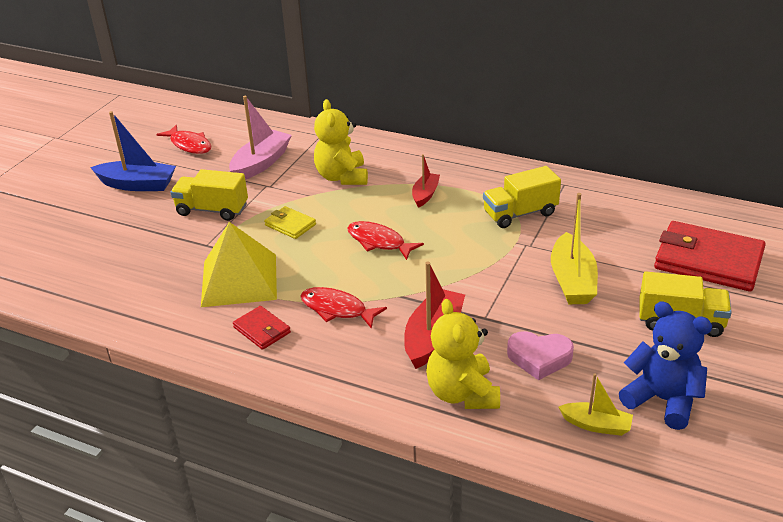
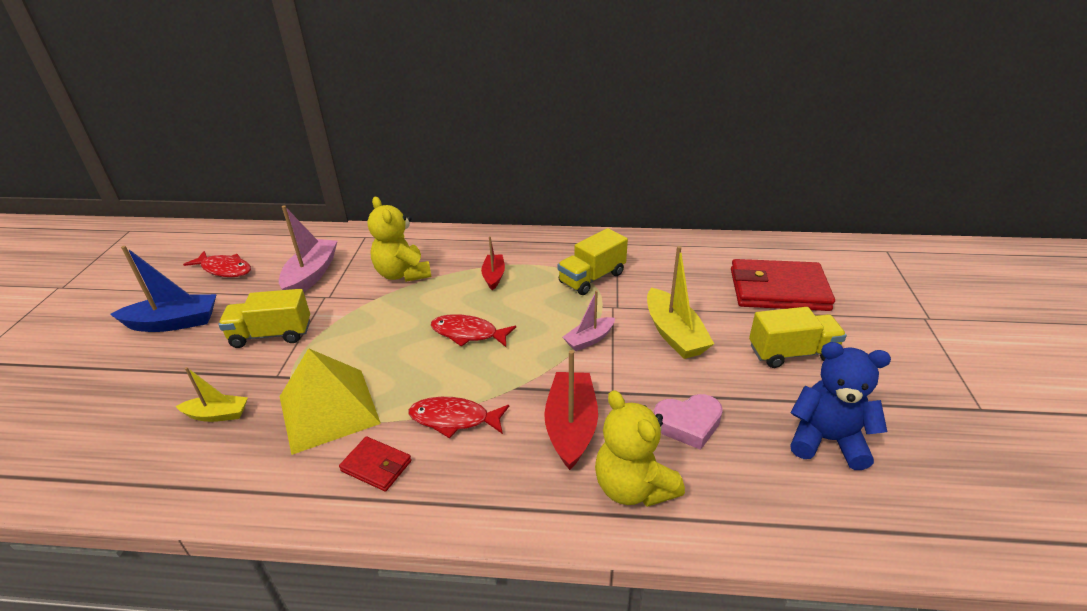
camera: 20 degrees left, 0 degrees up
(290, 225) = (366, 334): yellow wallet -> none
(487, 269) = (589, 339): none -> pink boat
(596, 425) = (784, 487): yellow boat -> yellow boat (217, 414)

